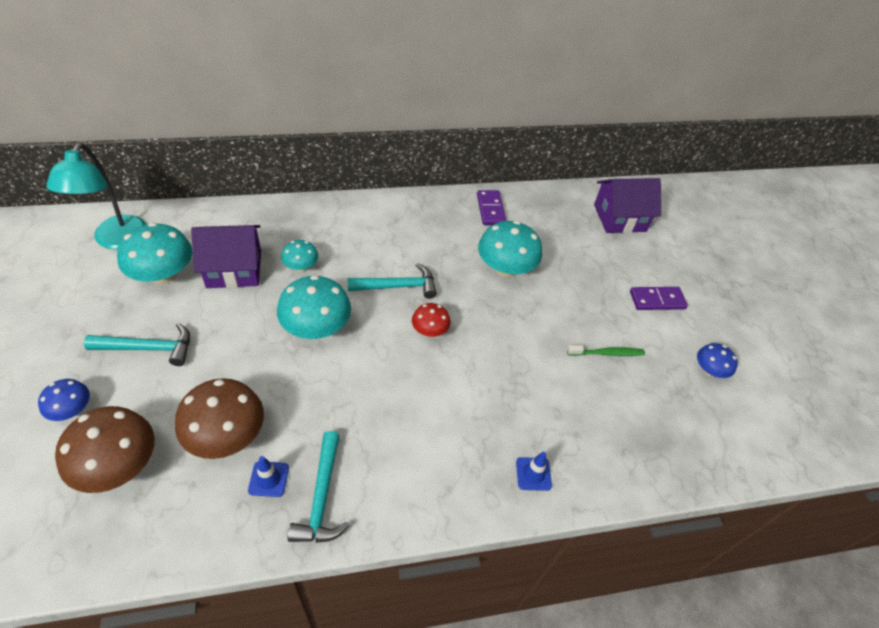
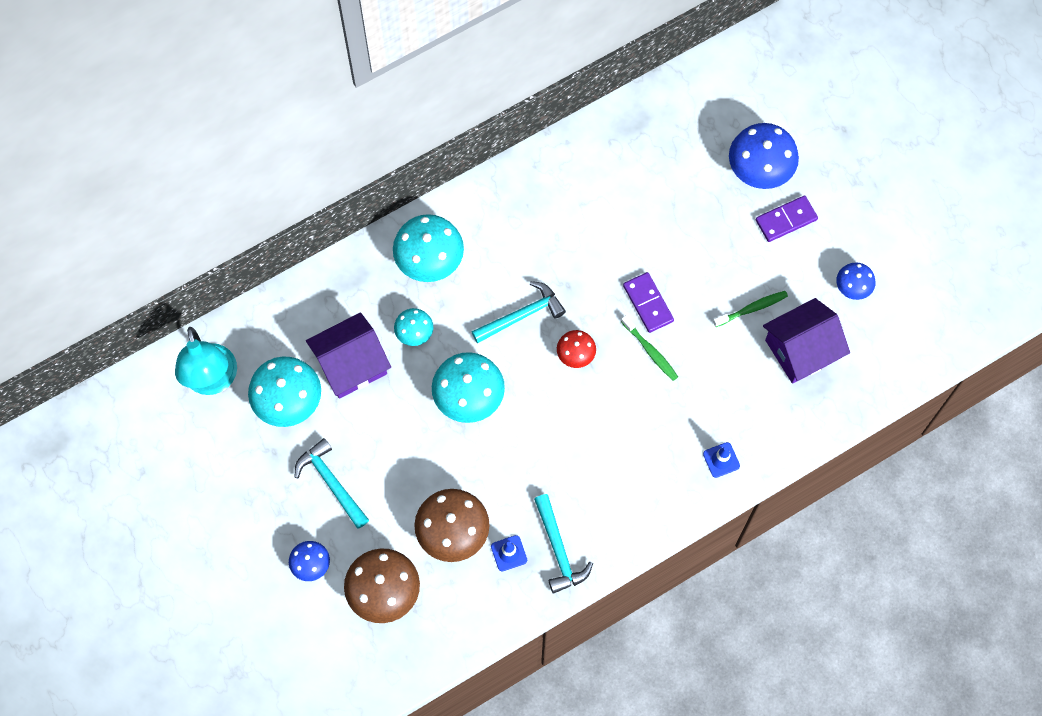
camera: 15 degrees left, 20 degrees up
(148, 348) = (331, 483): turquoise hammer -> turquoise hammer turned 105 degrees counterclockwise
(490, 209) = (573, 165): purple domino -> purple domino (648, 303)
(499, 352) = (650, 351): none -> green toothbrush
(505, 268) = (620, 244): turquoise mushroom -> turquoise mushroom (429, 260)
(619, 218) = (719, 115): purple house -> purple house (801, 350)
(643, 260) = (760, 169): none -> blue mushroom

